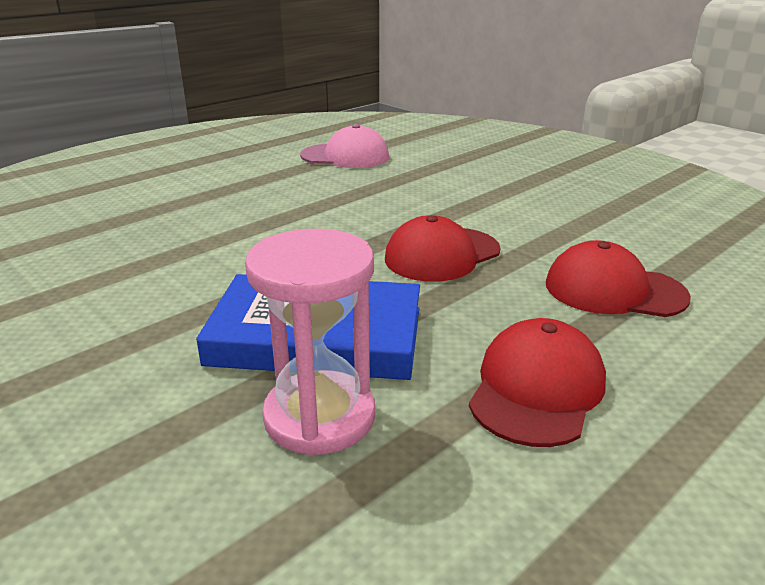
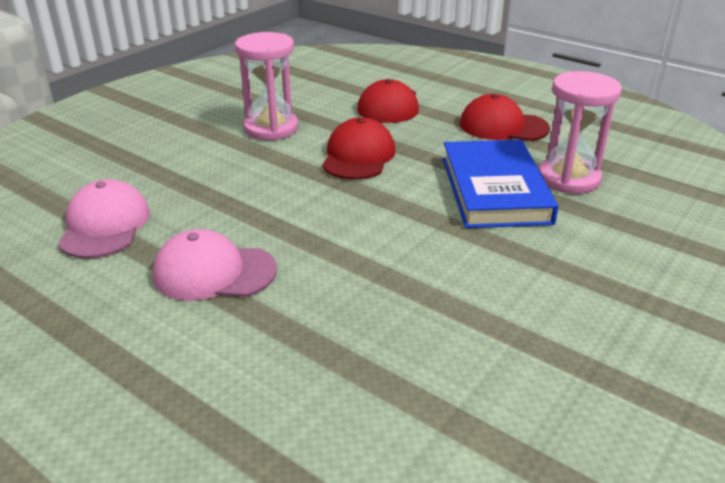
camera: 100 degrees left, 5 degrees up
(254, 187) = (214, 272): none -> pink cap
(442, 255) = (358, 156): red cap -> red cap turned 120 degrees counterclockwise
(523, 213) = (271, 128): none -> pink hourglass

